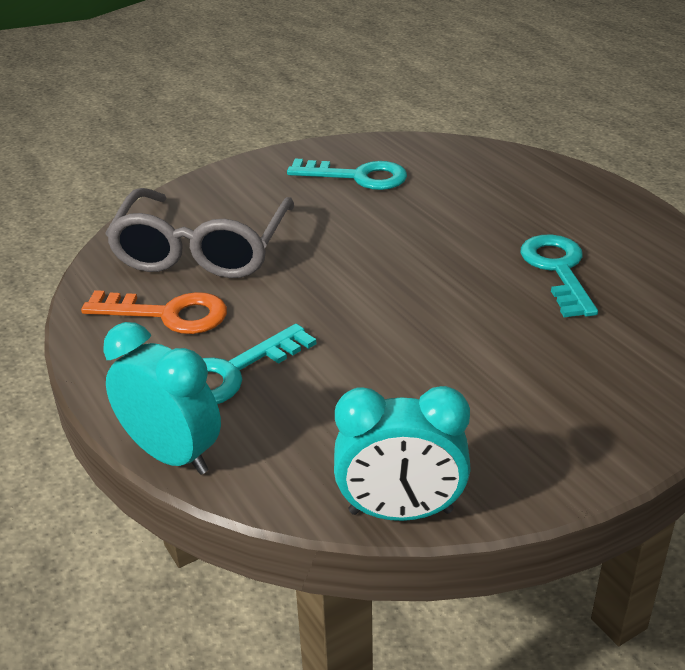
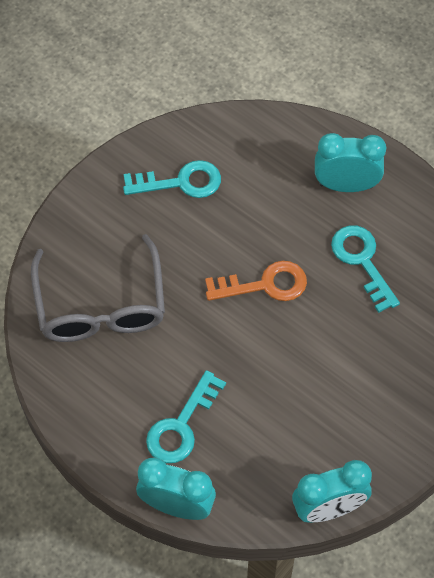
camera: 20 degrees left, 25 degrees up
(168, 314) = (110, 381): orange key -> orange key (265, 284)
(560, 207) = (346, 185): none -> turquoise clock

